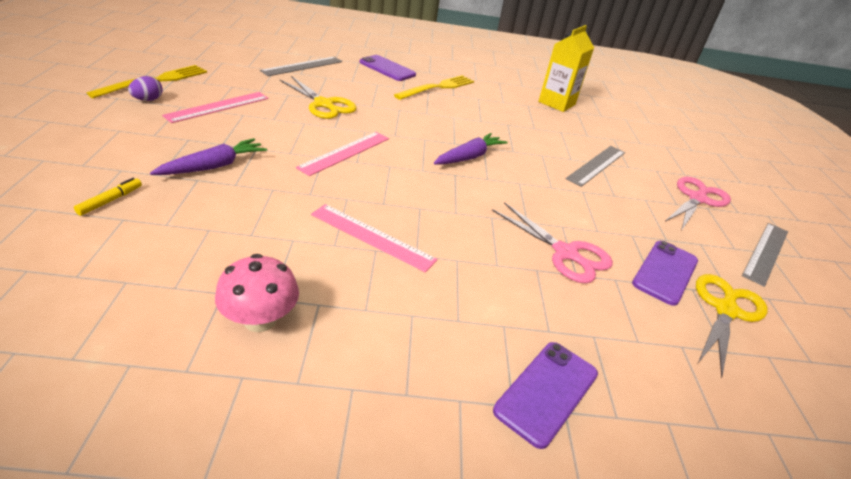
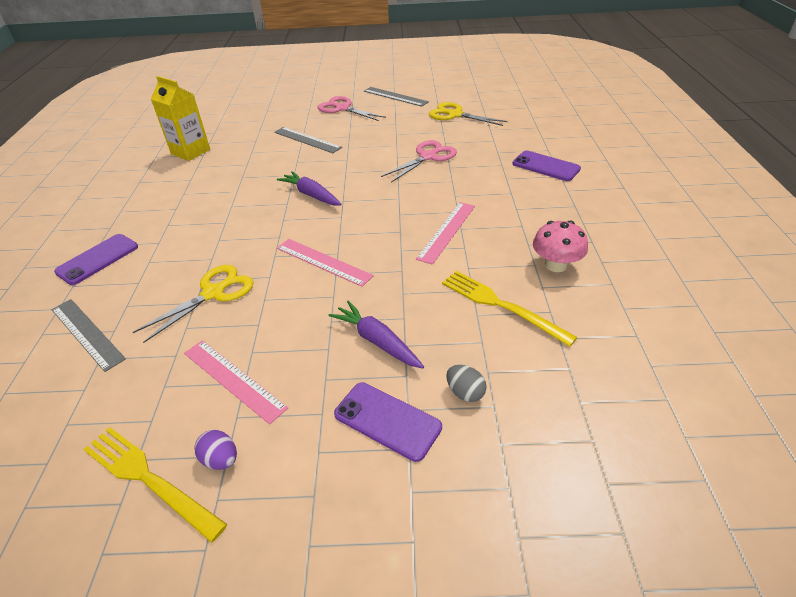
camera: 85 degrees left, 5 degrees up
(110, 201) = (465, 392): yellow marker -> grey egg
(437, 87) = (157, 219): yellow fork -> yellow fork (501, 305)
(665, 272) = (430, 127): purple phone -> purple phone (387, 420)

